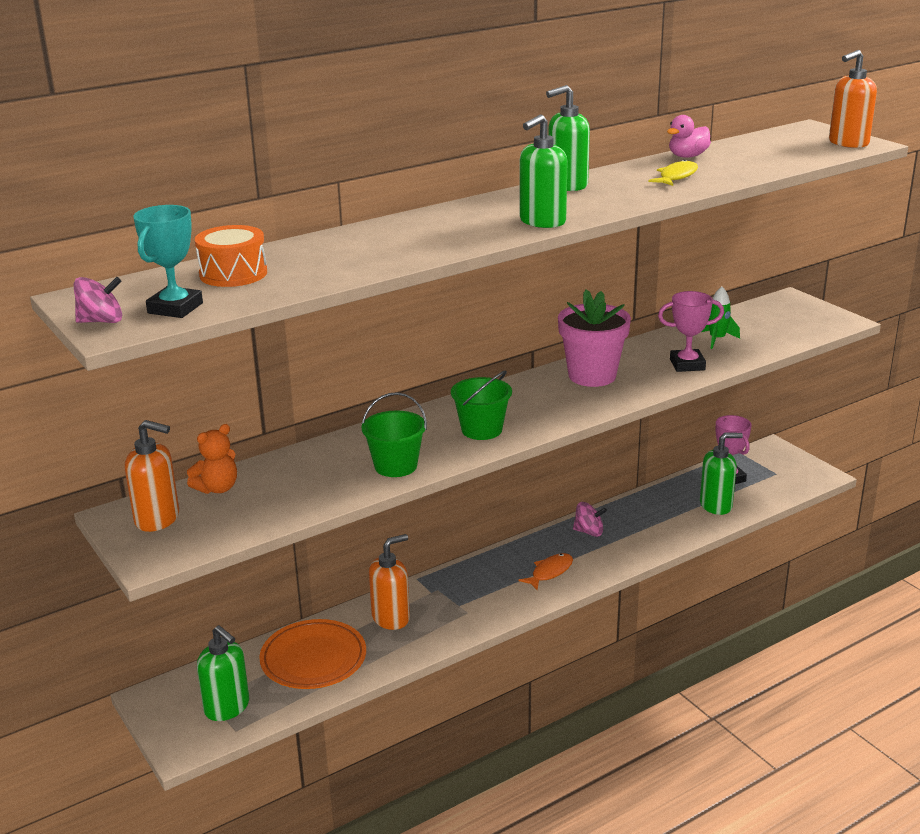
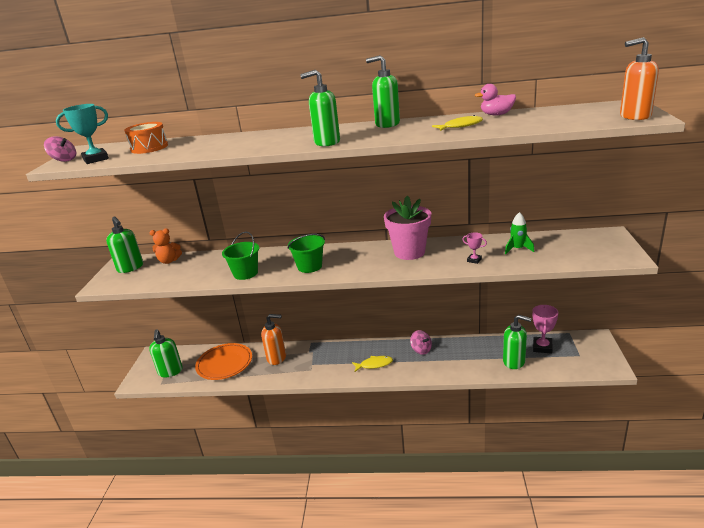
camera: 40 degrees right, 0 degrees up
(158, 519) = (130, 268): orange soap dispenser -> green soap dispenser
(550, 572) = (374, 364): orange fish -> yellow fish
(687, 365) = (474, 260): pink trophy -> pink trophy, size x0.56

